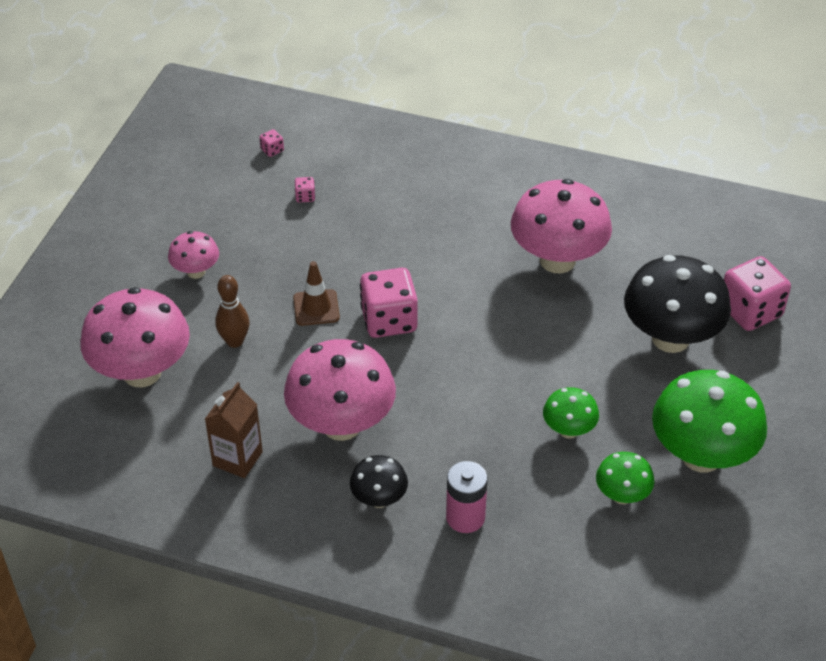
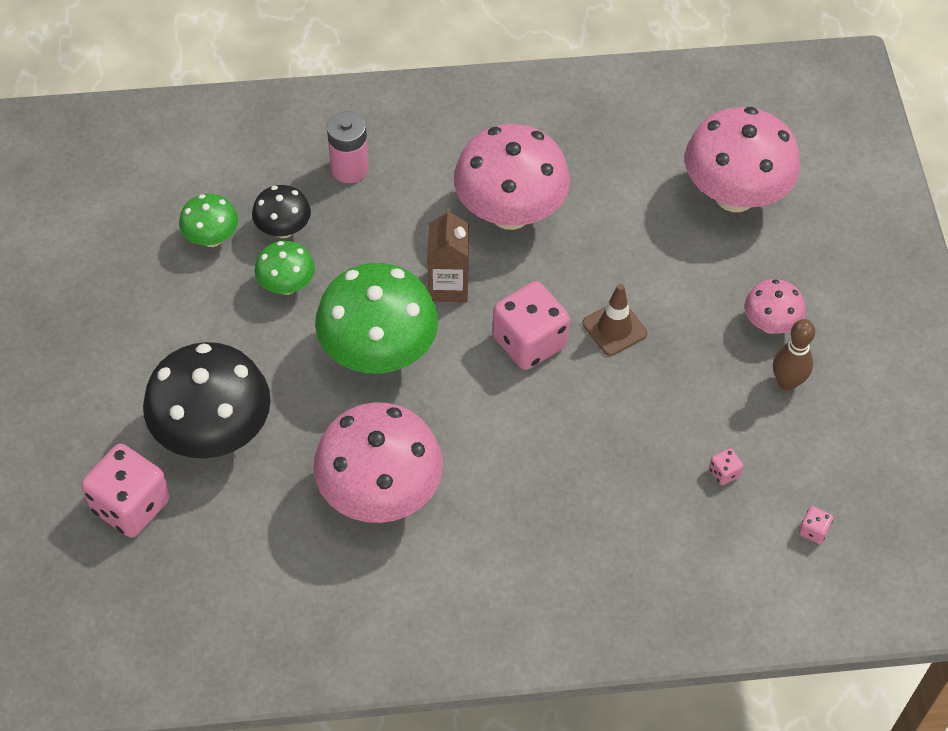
camera: 155 degrees right, 10 degrees up
(234, 341) = (670, 260): brown bowling pin -> brown bowling pin (787, 382)
(237, 459) = (585, 148): brown carton -> brown carton (448, 286)
(379, 499) = (435, 157): black mushroom -> black mushroom (283, 229)
(701, 456) = (145, 305): green mushroom -> green mushroom (379, 353)

